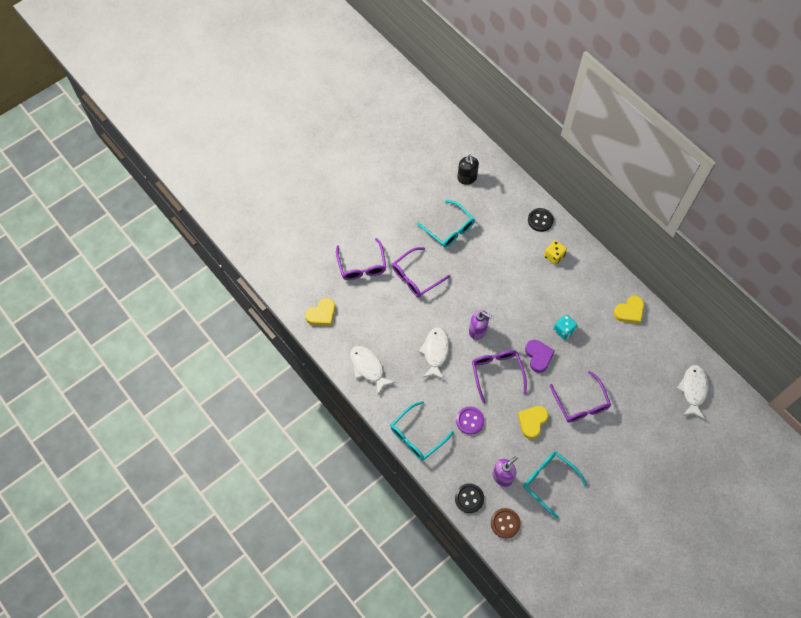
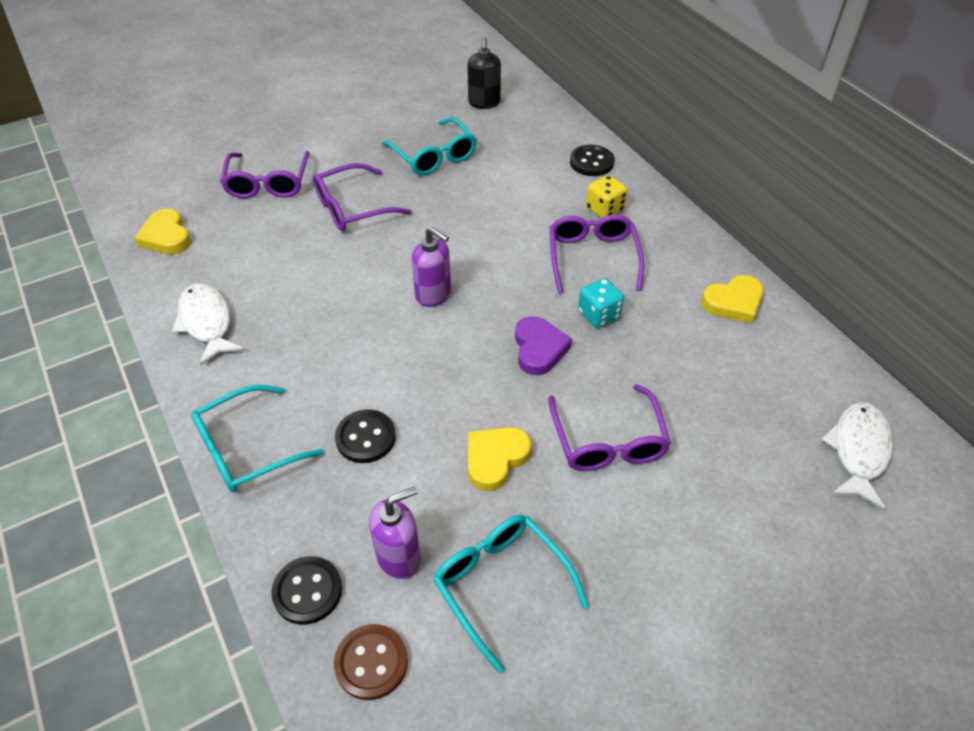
camera: 10 degrees right, 15 degrees down
(321, 314) = (166, 236): yellow heart -> yellow heart turned 90 degrees clockwise
(435, 352) = (342, 315): white fish -> none
(470, 421) = (365, 438): purple button -> black button
(497, 373) = (448, 364): purple glasses -> purple glasses (592, 257)

